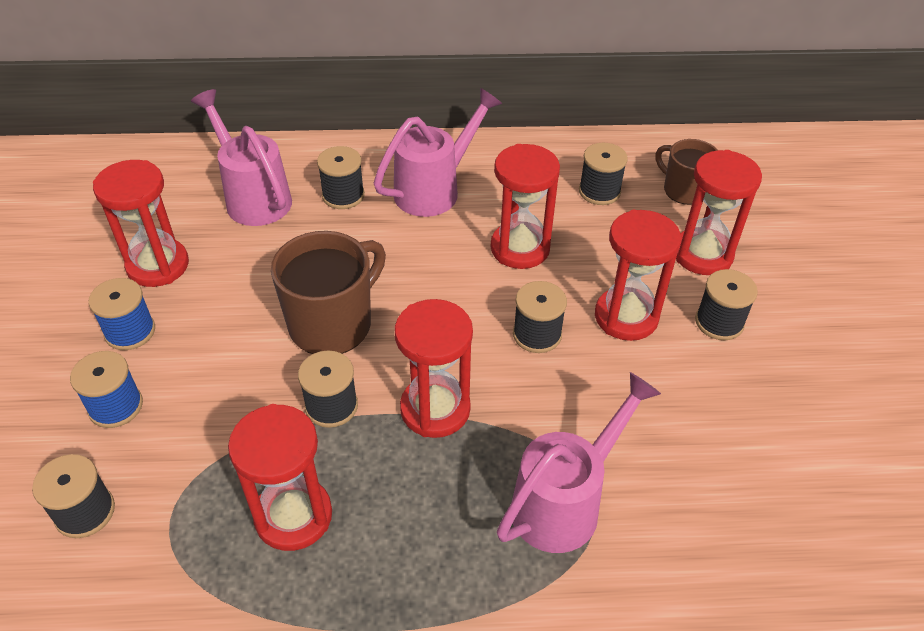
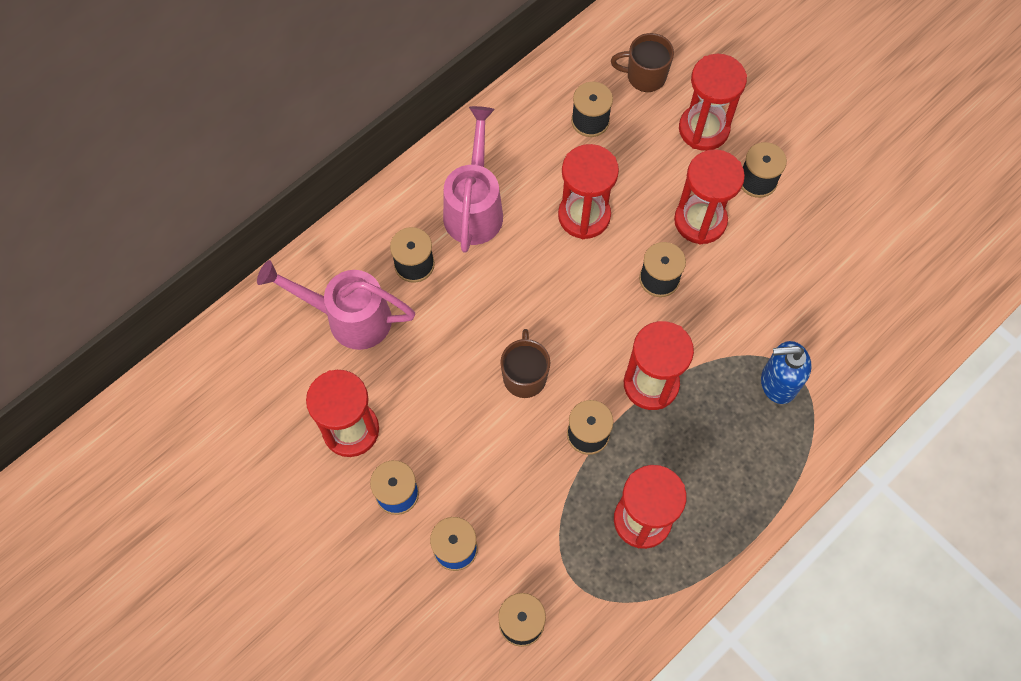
camera: 40 degrees left, 20 degrees up
(333, 324) = (524, 376): brown mug -> brown mug, size x0.62
(565, 502) = (778, 383): pink watering can -> blue soap dispenser

